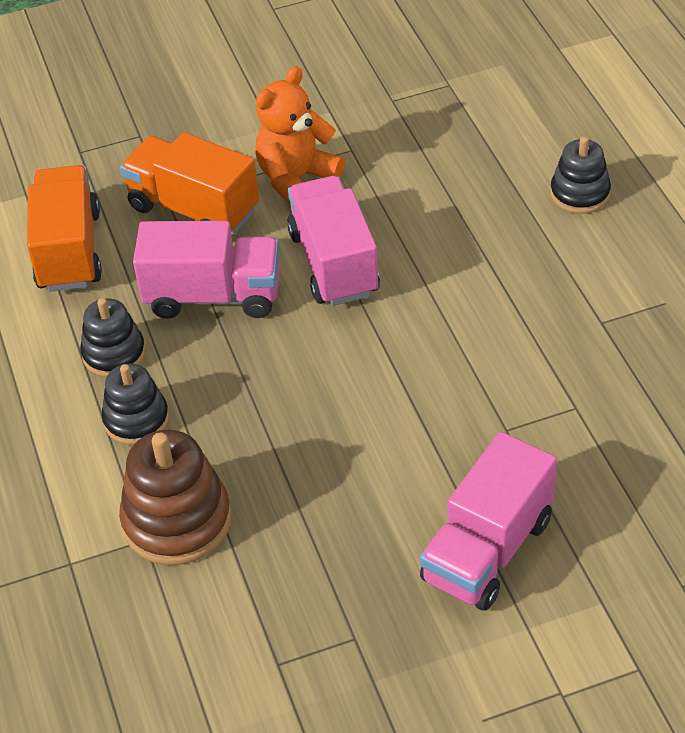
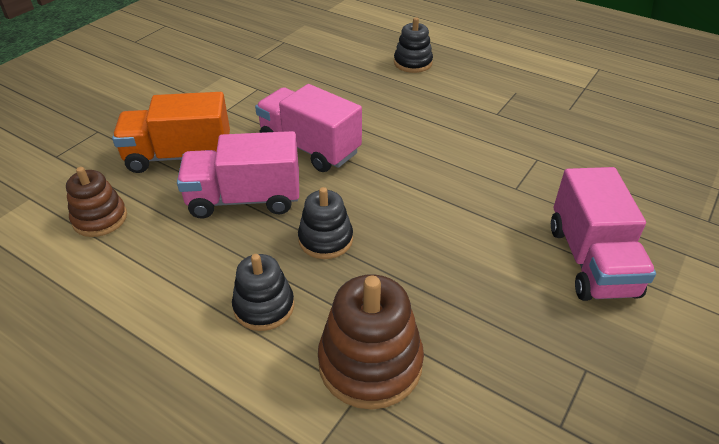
camera: 40 degrees left, 5 degrees down
(69, 251) = (100, 219): orange truck -> brown stacking toy
(114, 354) = (201, 270): black stacking toy -> black stacking toy (325, 239)
(213, 296) = (244, 199): pink truck -> pink truck turned 150 degrees counterclockwise
(296, 180) = (237, 115): orange teddy bear -> none

